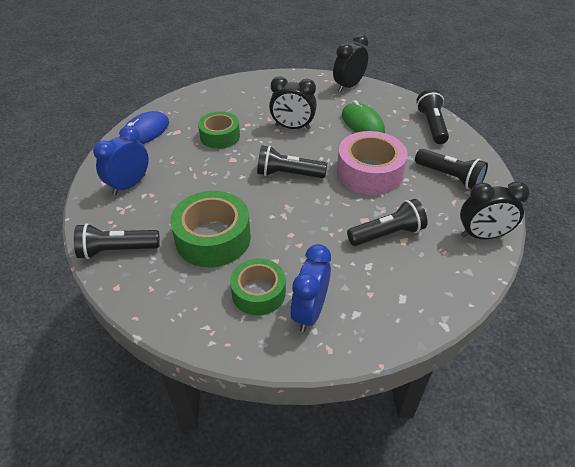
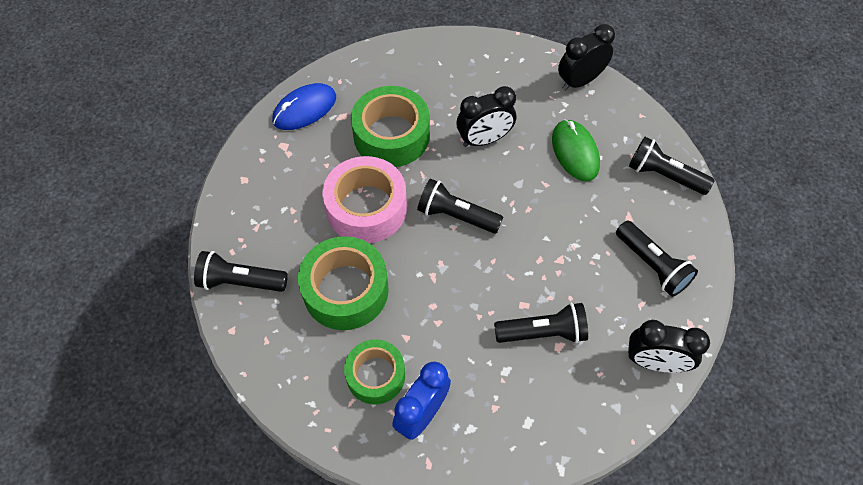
camera: 15 degrees right, 15 degrees up
(129, 185) = (270, 190): blue clock -> none
(220, 136) = (391, 135): green tape -> green tape, size x1.53
(292, 127) = (484, 140): black clock -> black clock turned 45 degrees counterclockwise
(369, 172) = (555, 235): pink tape -> pink tape (366, 208)
(431, 125) = (664, 175): black flashlight -> black flashlight turned 75 degrees counterclockwise

